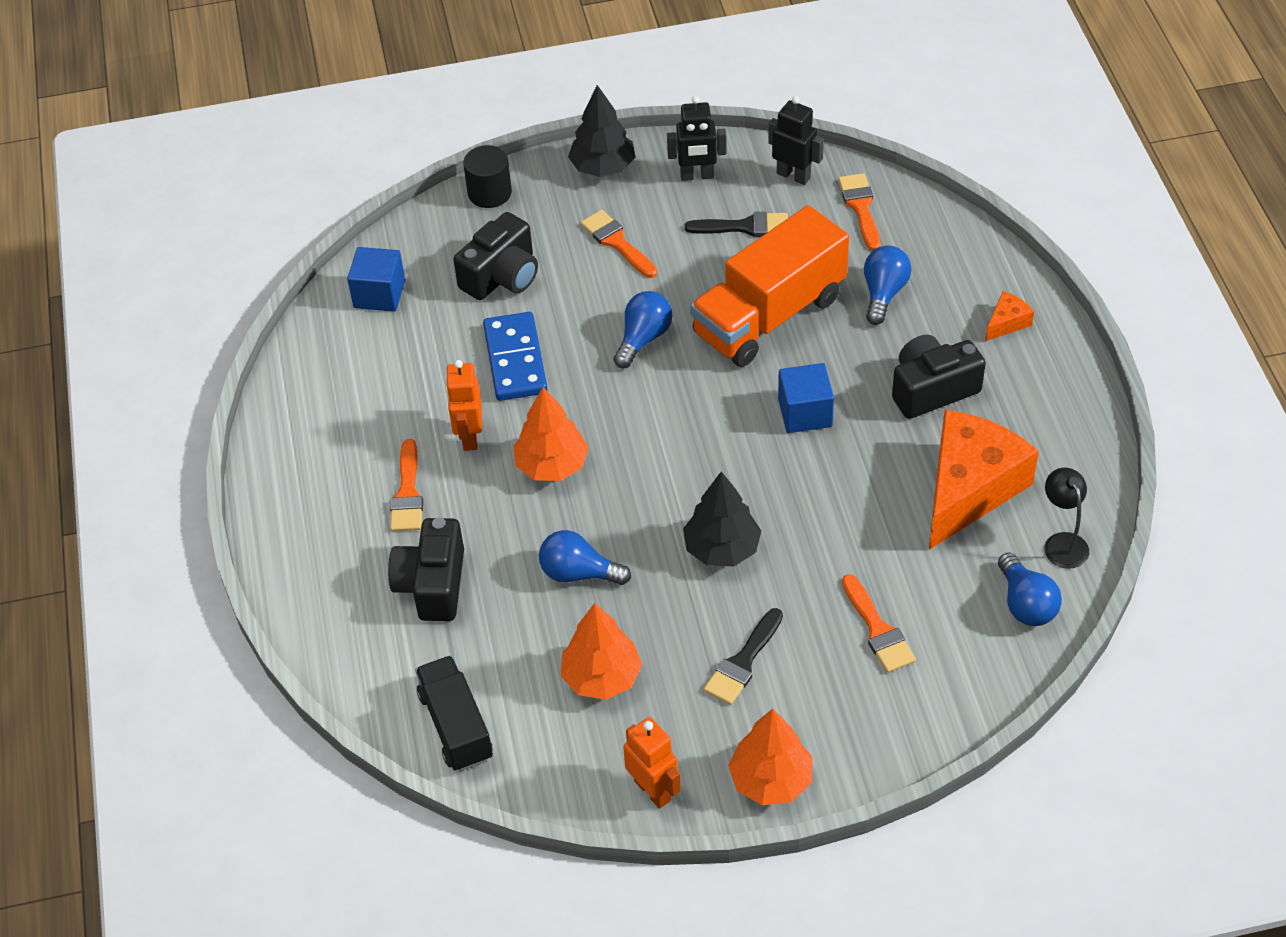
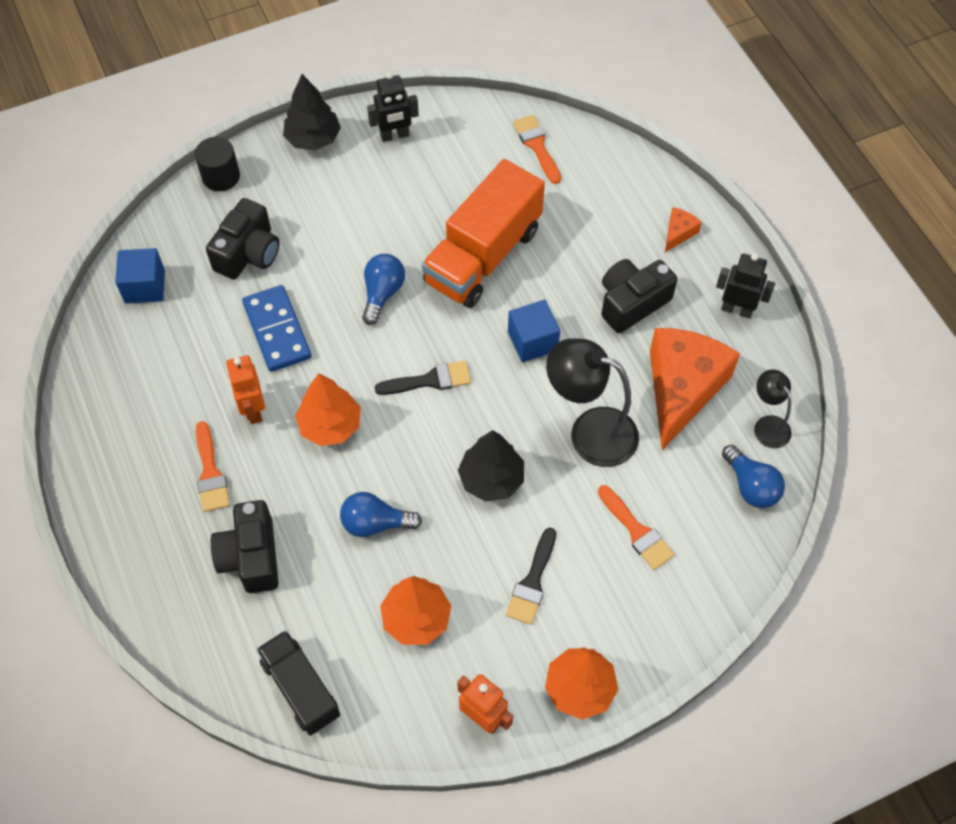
camera: 15 degrees left, 10 degrees up
(617, 242) = (340, 207): orange brush -> none
(745, 227) = (445, 177): black brush -> black brush (430, 380)
(793, 175) = (475, 124): black robot -> black robot (737, 309)
(848, 517) = (590, 432): none -> black lamp
(883, 293) = (573, 221): blue light bulb -> none

